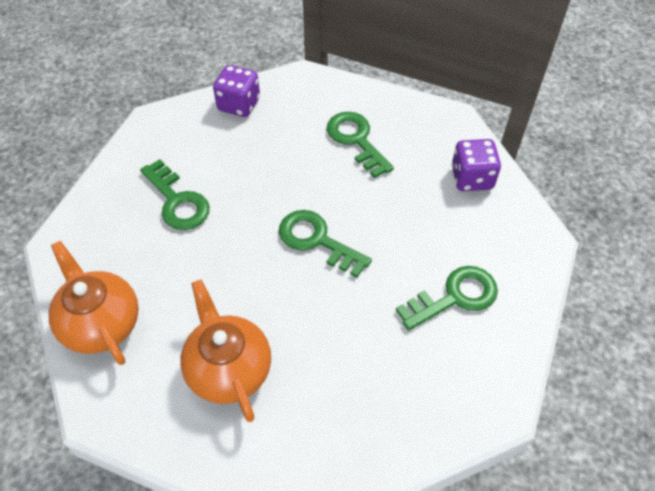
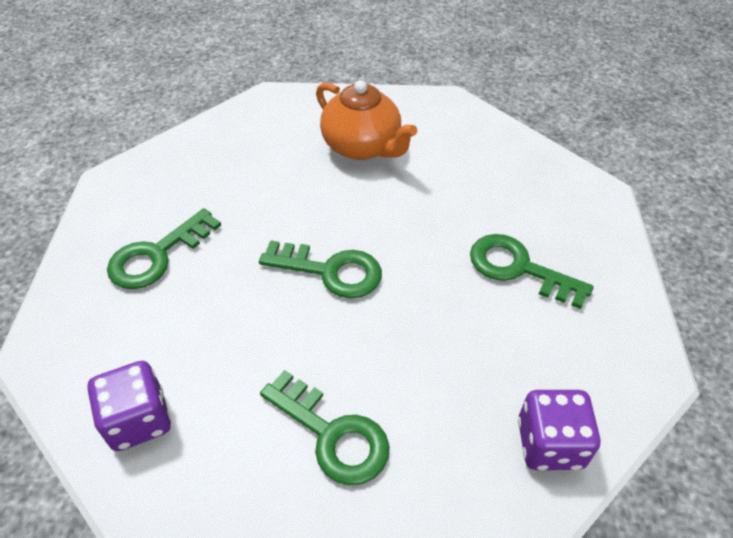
camera: 160 degrees right, 5 degrees down
(101, 323) = (496, 147): orange teapot -> none

